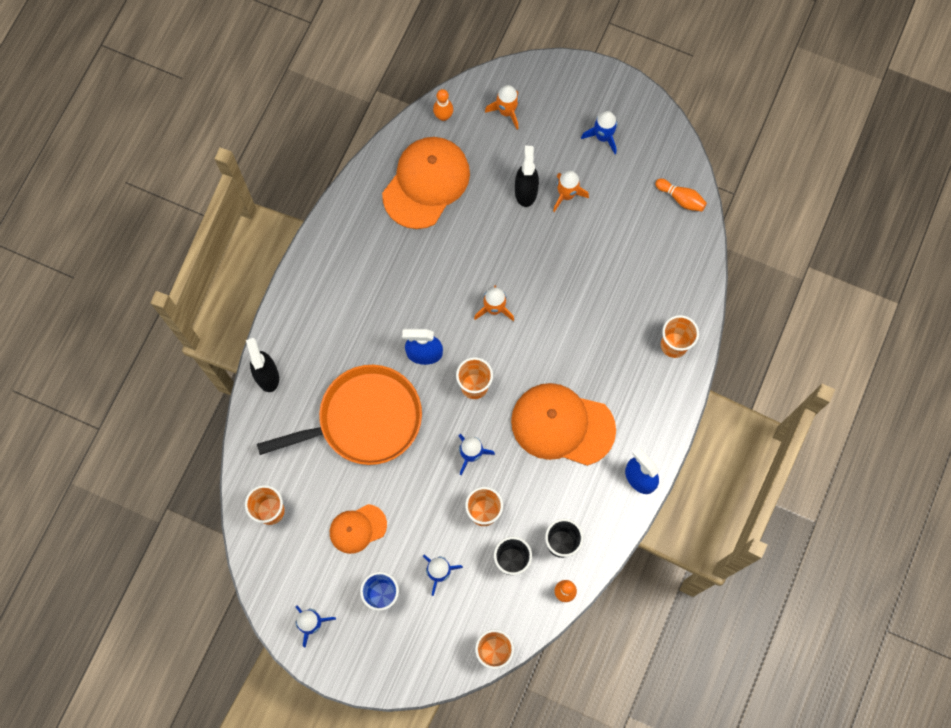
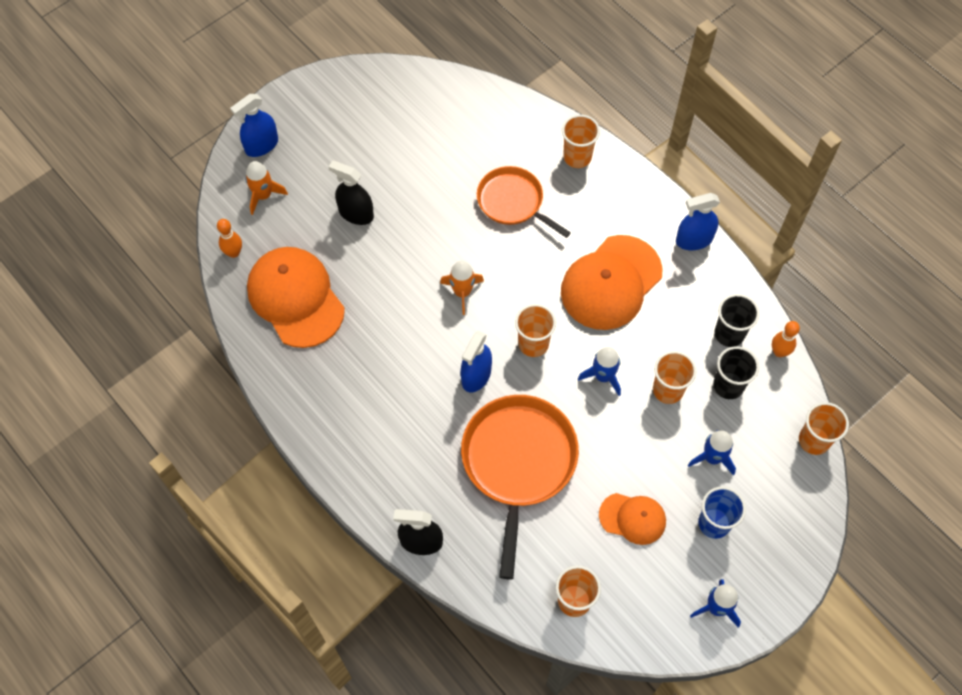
camera: 65 degrees left, 10 degrees down
(357, 528) = (632, 518): orange cap -> orange cap turned 75 degrees counterclockwise
(553, 86) = (262, 145): none -> blue spray bottle
(566, 195) = (380, 181): orange rocket -> none
(601, 311) = (513, 202): none -> orange pan
(602, 137) = (339, 126): blue rocket -> none
(681, 198) = (437, 91): orange bowling pin -> none

